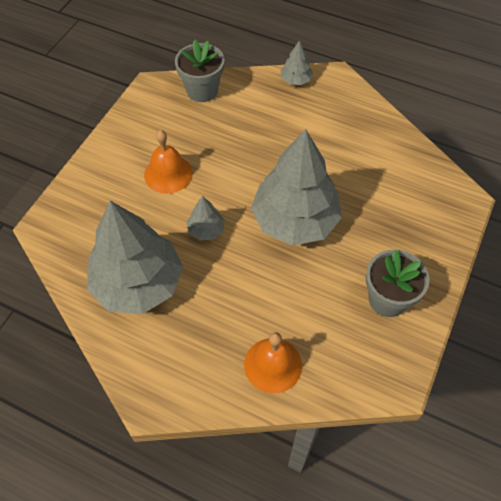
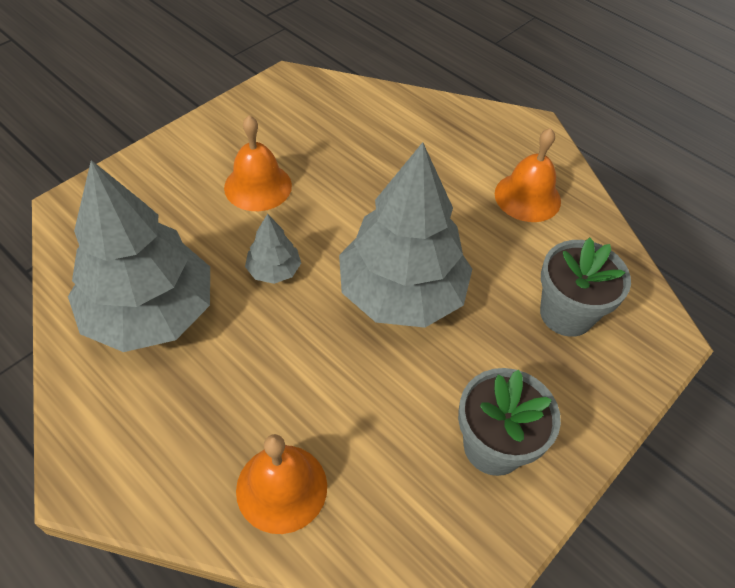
camera: 15 degrees right, 5 degrees down
(202, 90) = (348, 100): grey flower pot -> grey flower pot (566, 314)
(295, 80) = (477, 118): grey tree -> none
(350, 129) = (527, 197): none -> orange bell

